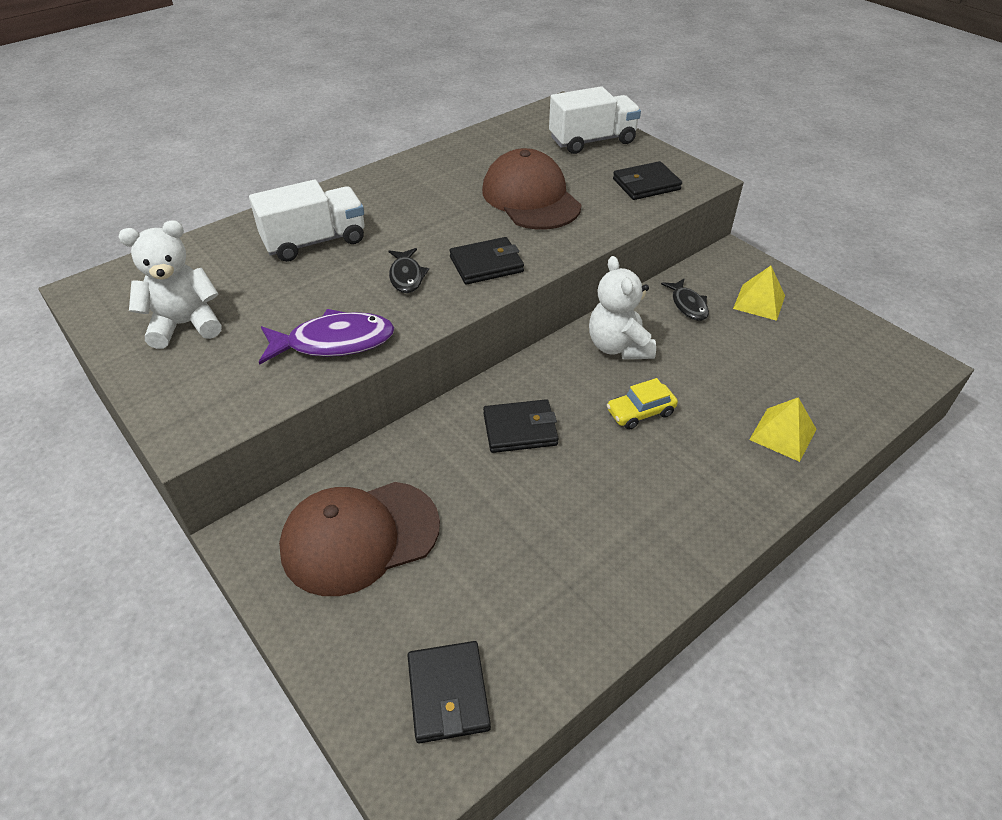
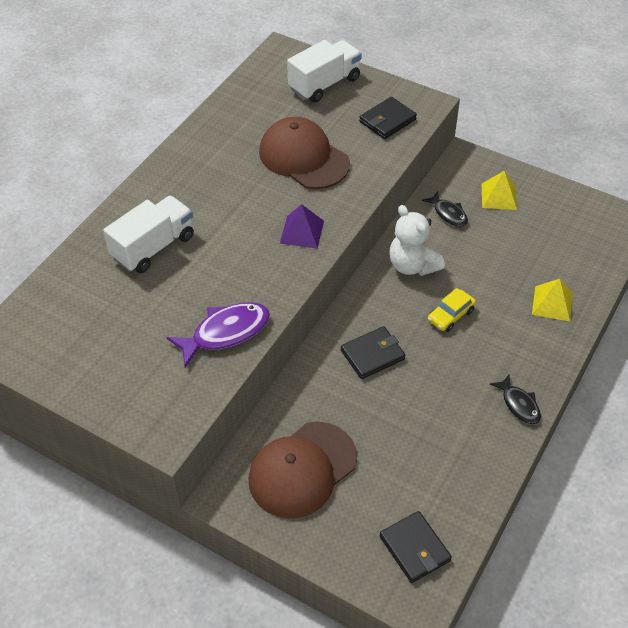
camera: 20 degrees left, 5 degrees up
(185, 325) = (100, 351): white teddy bear -> none
(406, 276) = (246, 260): black fish -> black fish (519, 404)
(486, 264) = (302, 232): black wallet -> purple pyramid

